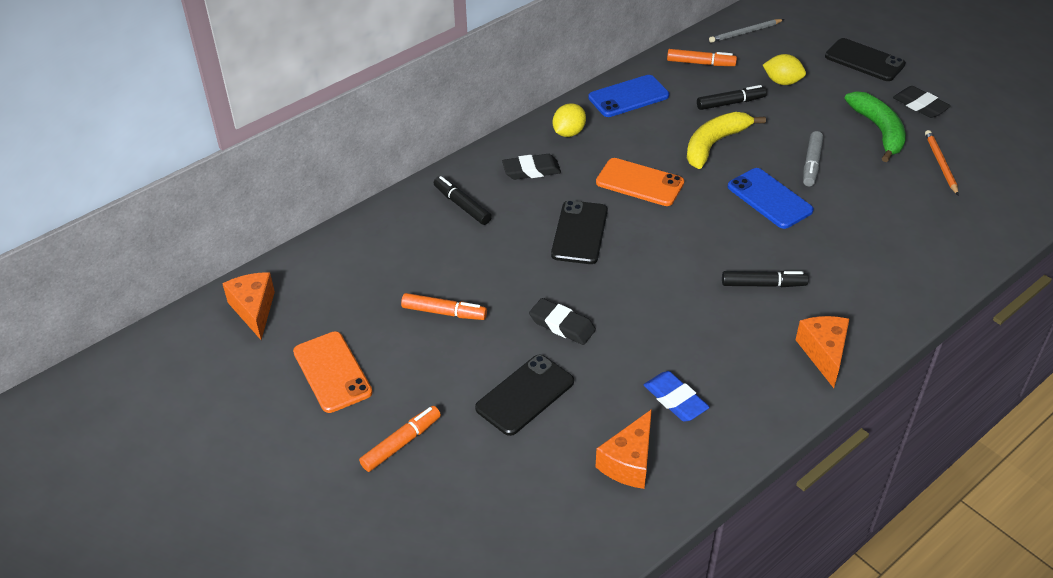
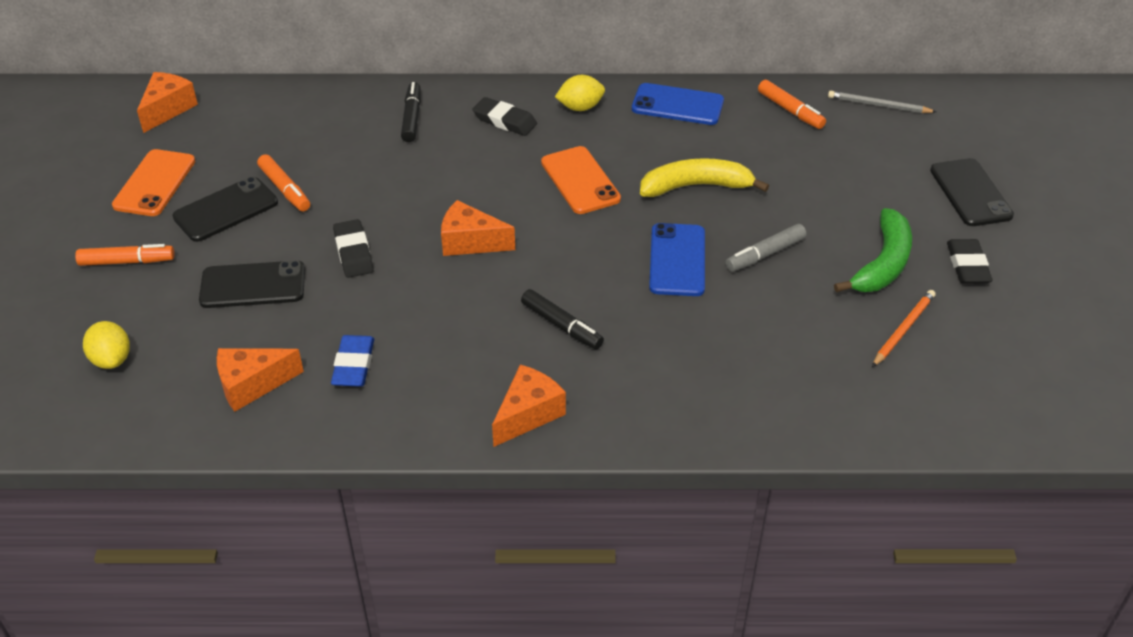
camera: 40 degrees right, 0 degrees up
(580, 233) = (471, 191): black phone -> black phone (226, 210)
(629, 267) = (470, 242): none -> orange cheese
(730, 103) = (766, 159): black marker -> none
(782, 82) = (848, 168): yellow lemon -> yellow lemon (112, 359)

